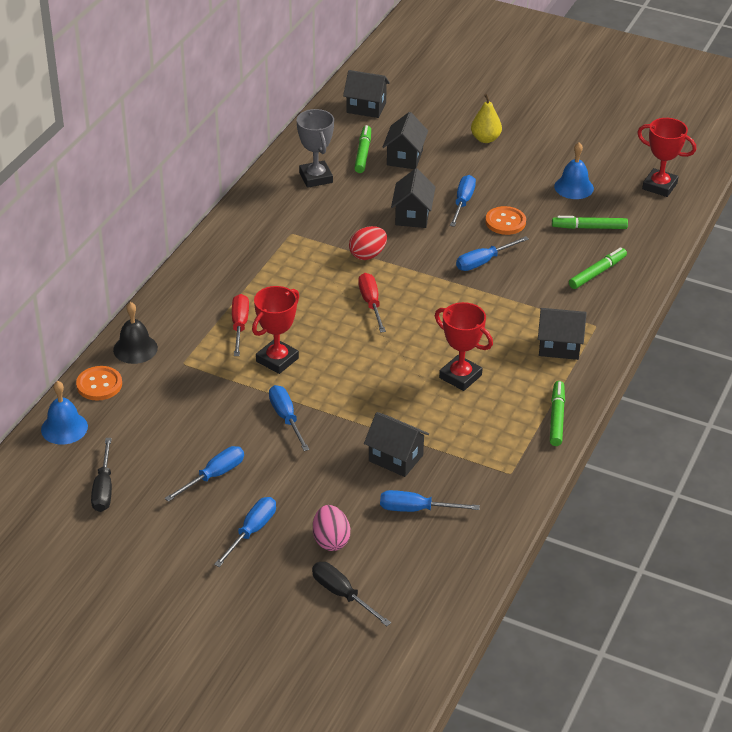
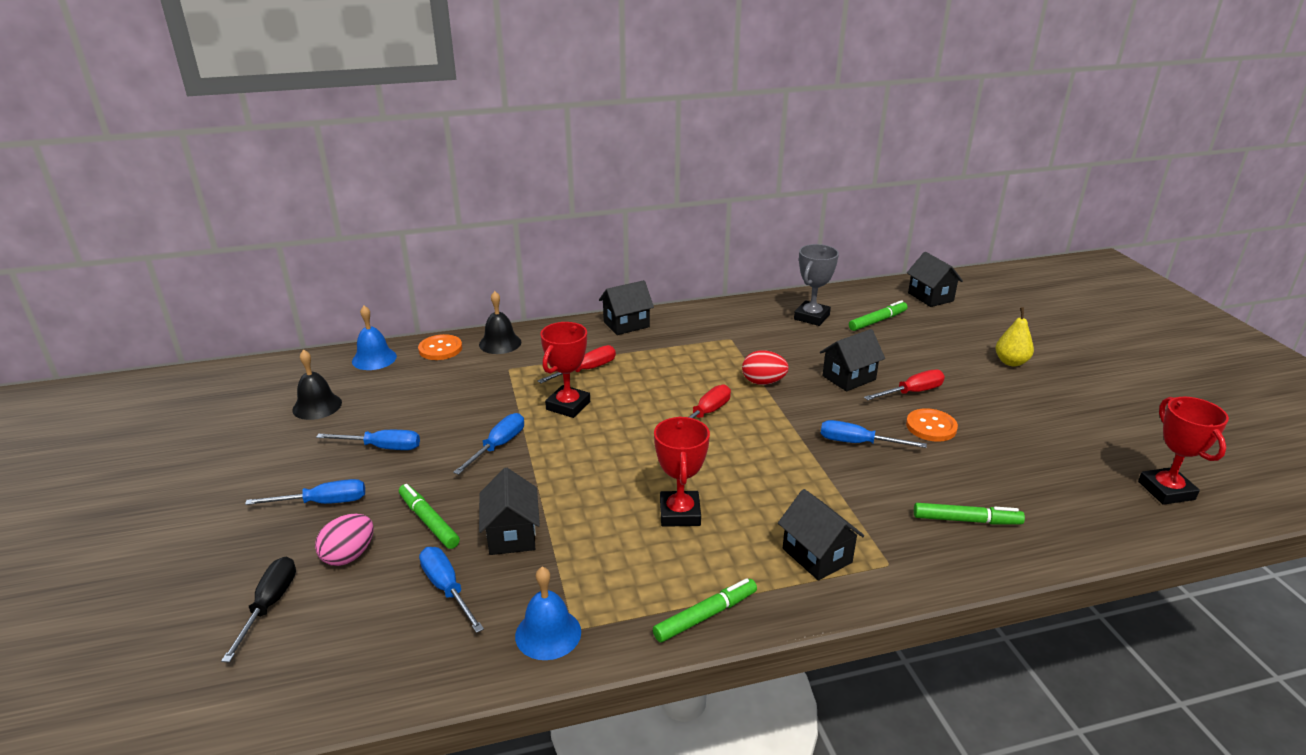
camera: 50 degrees right, 10 degrees down
(104, 488) = (317, 406): black screwdriver -> black bell
(277, 360) = (568, 406): red trophy -> red trophy turned 60 degrees counterclockwise
(404, 157) = (910, 339): black house -> black house (626, 324)
(462, 202) = (912, 392): blue screwdriver -> red screwdriver
(574, 187) = (1052, 439): blue bell -> blue bell (548, 633)
(589, 228) = (1018, 479): green marker -> green marker (428, 521)

